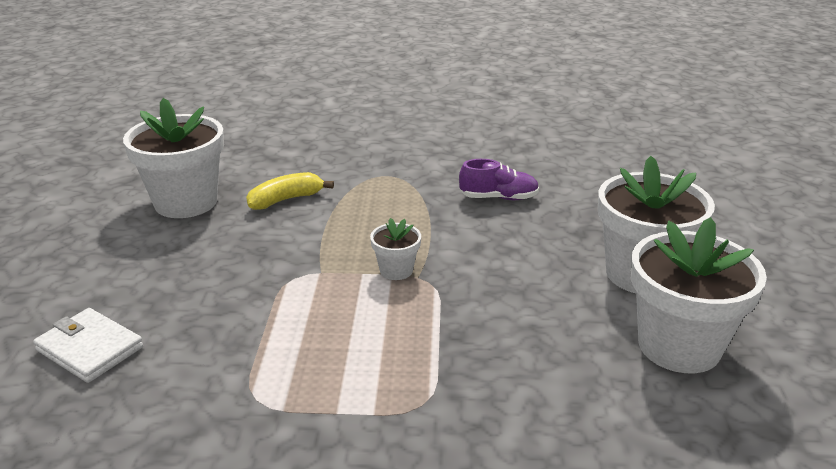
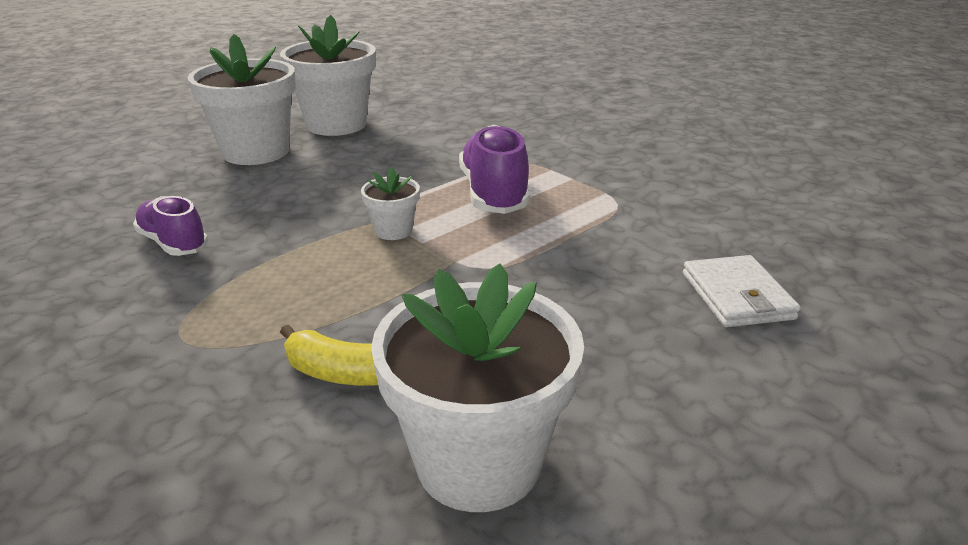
camera: 135 degrees left, 0 degrees up
(380, 345) = (494, 194): none -> purple shoe

